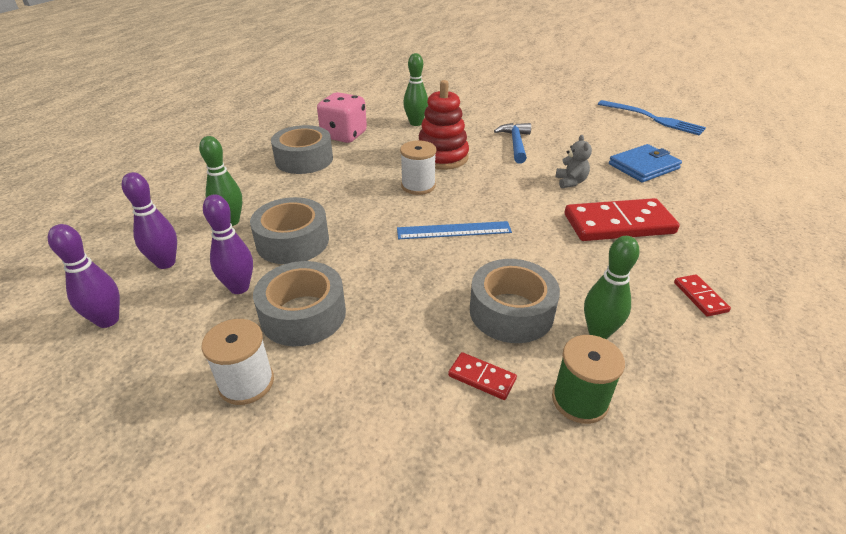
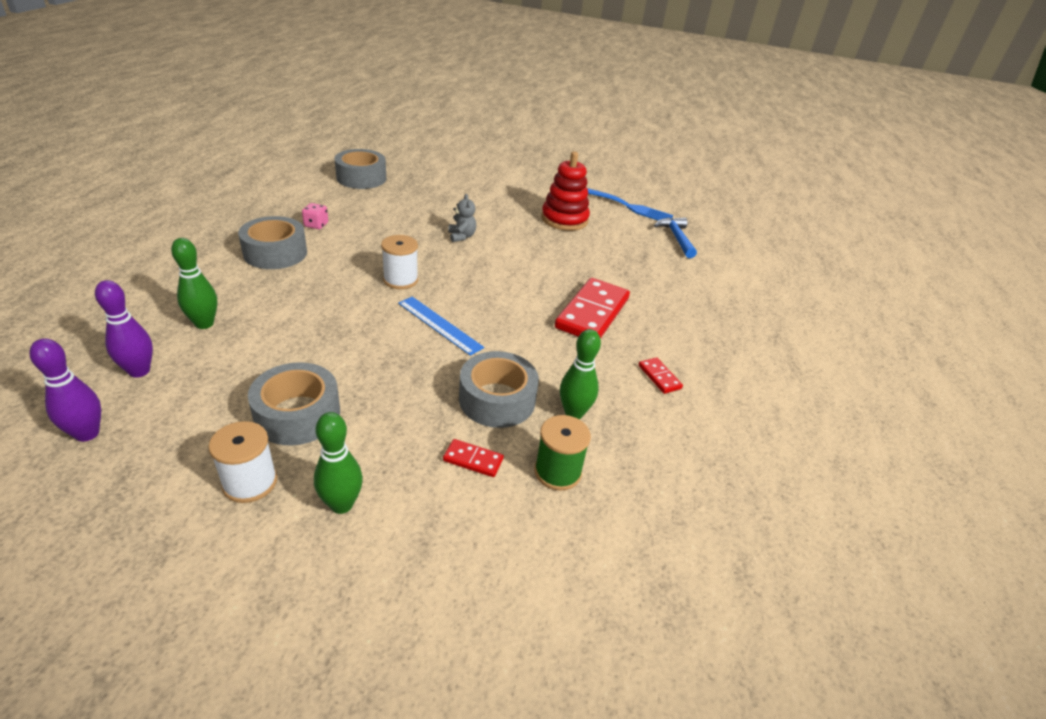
camera: 15 degrees left, 0 degrees up
(239, 288) = (226, 392): purple bowling pin -> none
(292, 241) = (276, 342): grey tape -> grey tape (361, 178)
(344, 135) = (316, 225): pink dice -> pink dice, size x0.49
(416, 123) = (392, 211): green bowling pin -> green bowling pin (341, 504)
(442, 157) = (422, 248): red stacking toy -> red stacking toy (564, 219)
(454, 230) = (439, 325): blue ruler -> blue ruler turned 60 degrees clockwise
(515, 143) = (496, 233): blue hammer -> blue hammer (676, 238)
(570, 182) = (549, 272): grey teddy bear -> grey teddy bear (461, 236)
(618, 224) = (592, 313): red domino -> red domino turned 45 degrees counterclockwise
(643, 166) = (616, 255): blue wallet -> none

